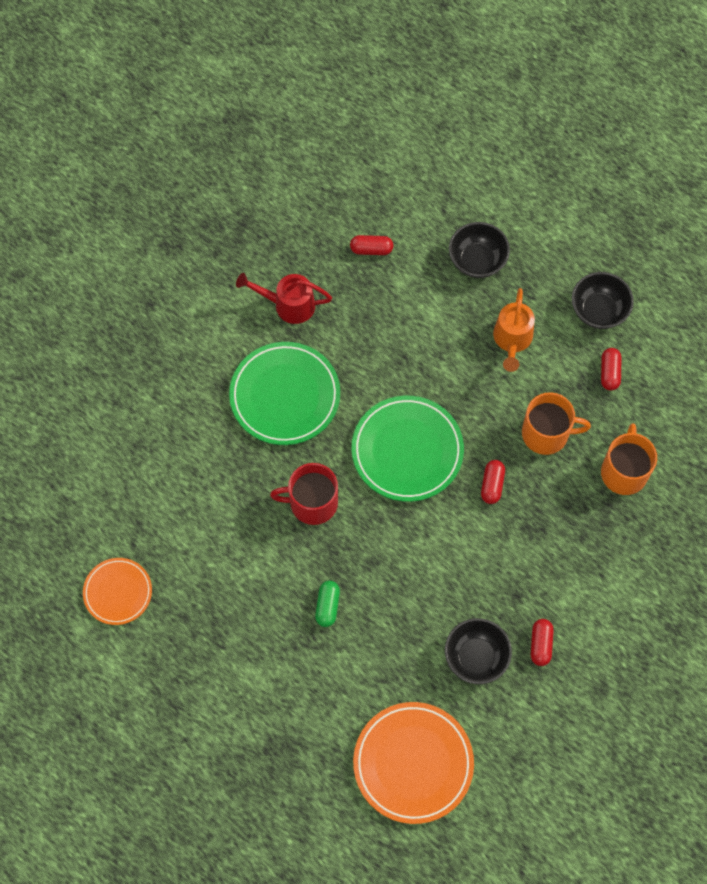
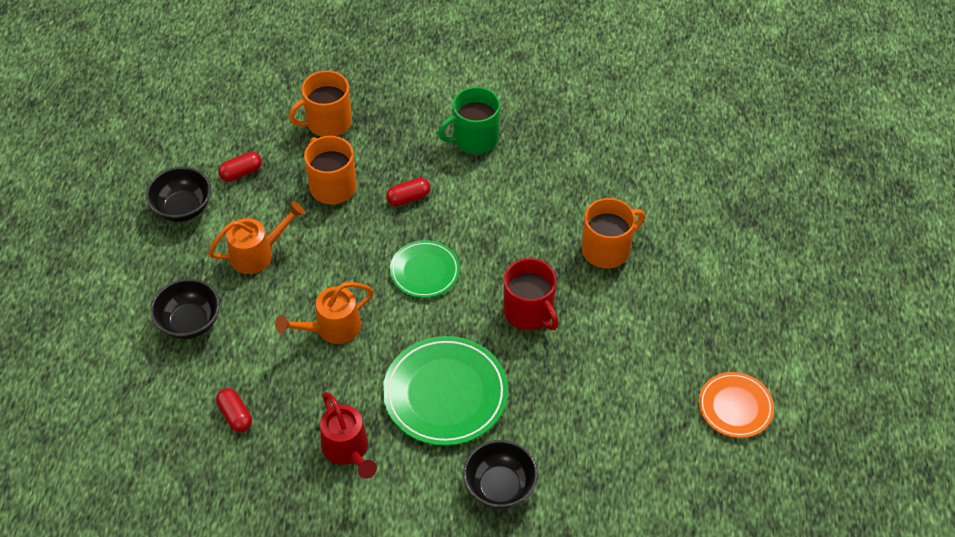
camera: 125 degrees left, 15 degrees down
(327, 606) = (607, 249): green capsule -> orange mug
(401, 352) = (331, 328): none -> orange watering can
(407, 450) = (424, 271): green plate -> green plate, size x0.60
(413, 763) = (674, 130): orange plate -> none
(476, 657) = (560, 136): black bowl -> black bowl (500, 487)
(523, 581) = (474, 138): none -> green mug
(540, 644) = (515, 104): red capsule -> none

